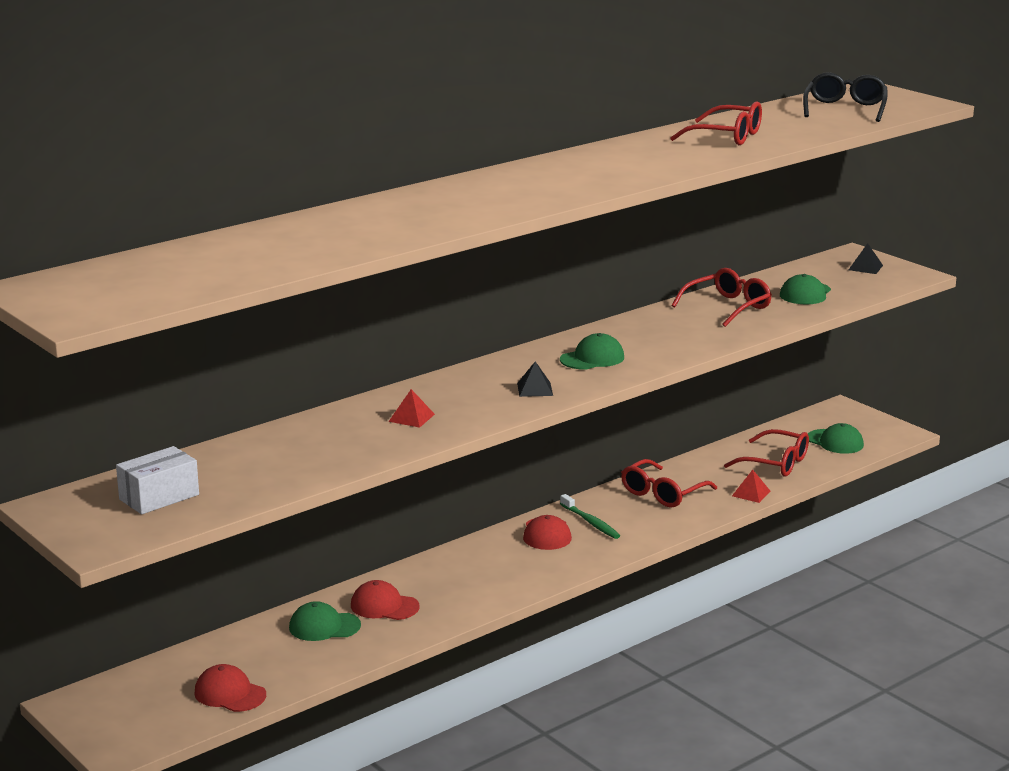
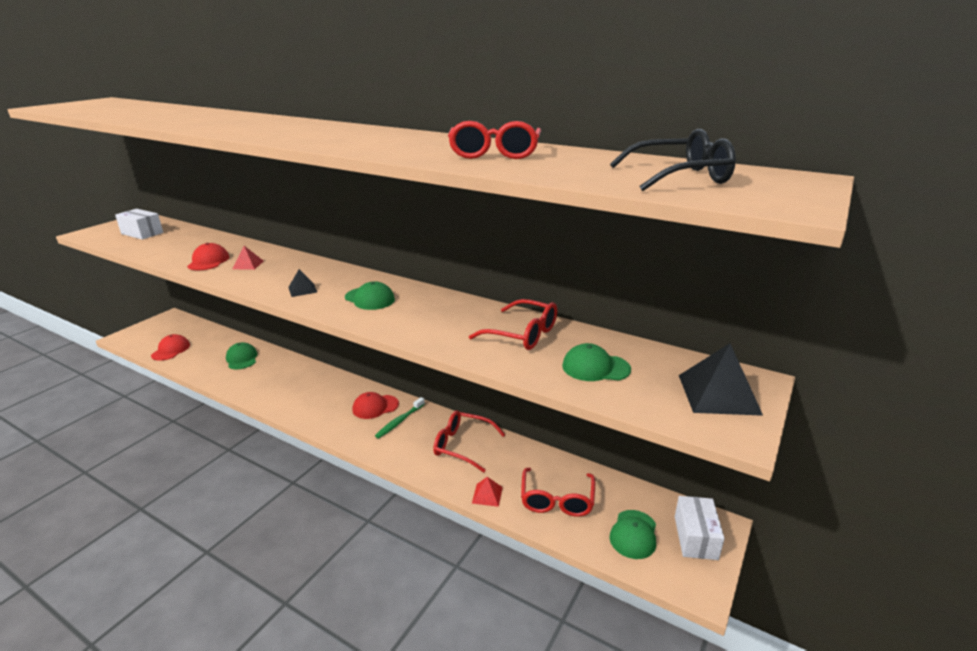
camera: 70 degrees right, 5 degrees up
(384, 606) = (266, 371): red cap -> red cap (208, 261)
(850, 420) = (695, 537): none -> white box
(865, 267) = (718, 394): black pyramid -> black pyramid, size x1.88

